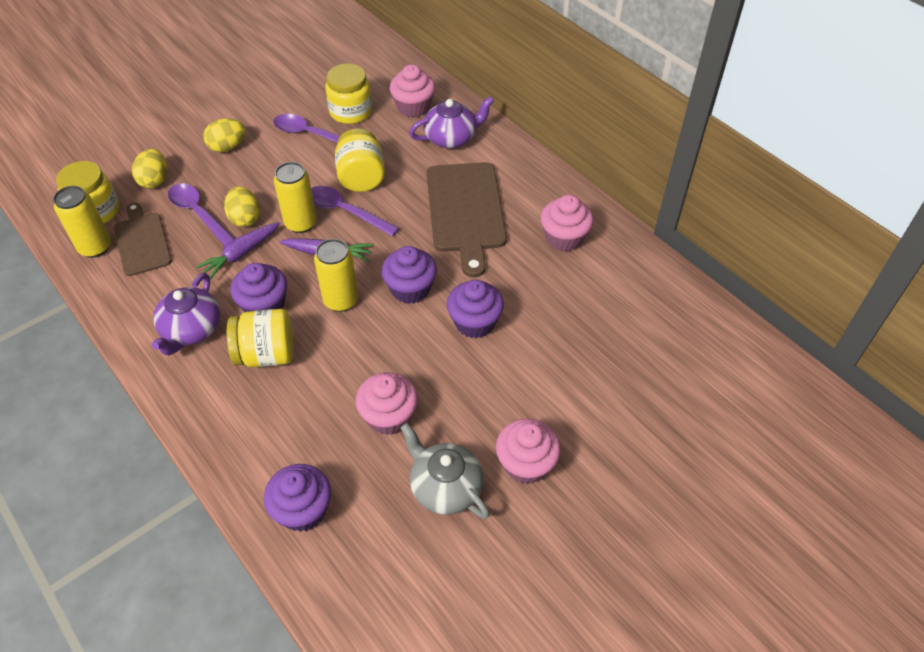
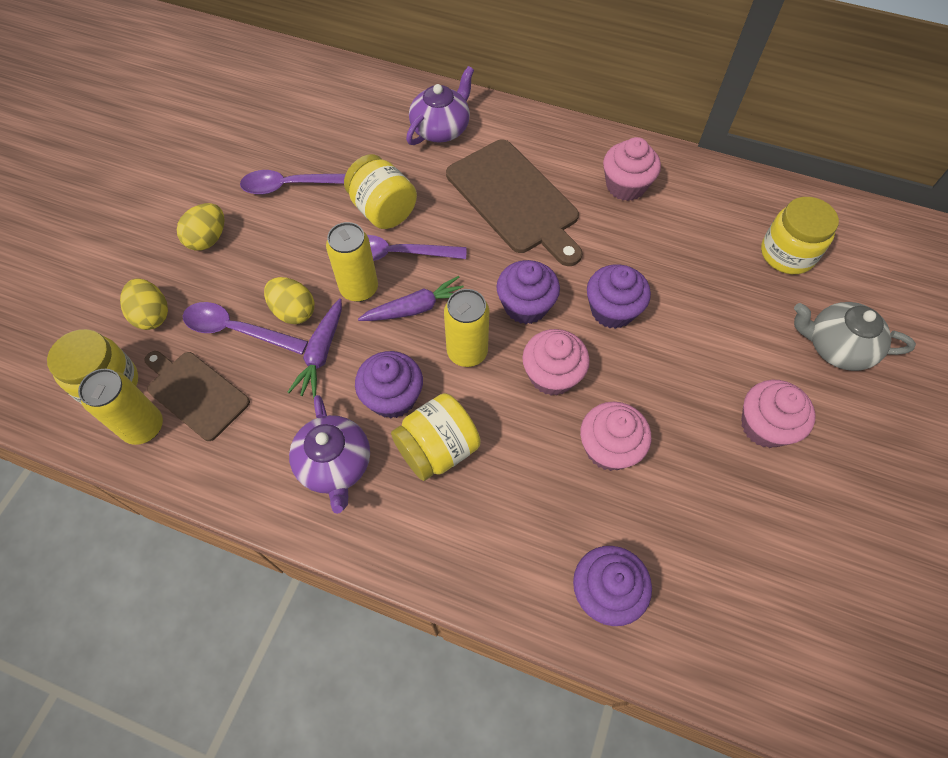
camera: 30 degrees left, 10 degrees up
(350, 112) = (314, 143): yellow jar -> yellow jar (787, 254)
(413, 107) = (377, 111): pink cupcake -> pink cupcake (552, 375)
(445, 487) = (714, 489): grey teapot -> grey teapot (836, 347)

